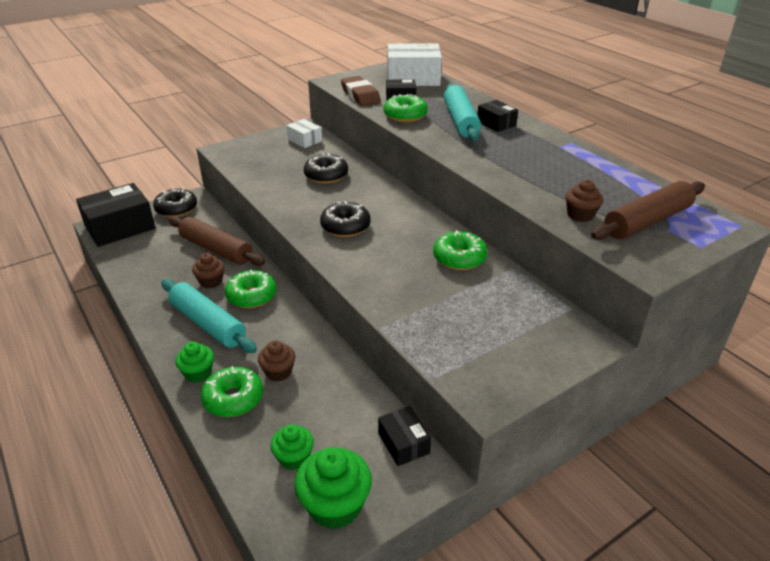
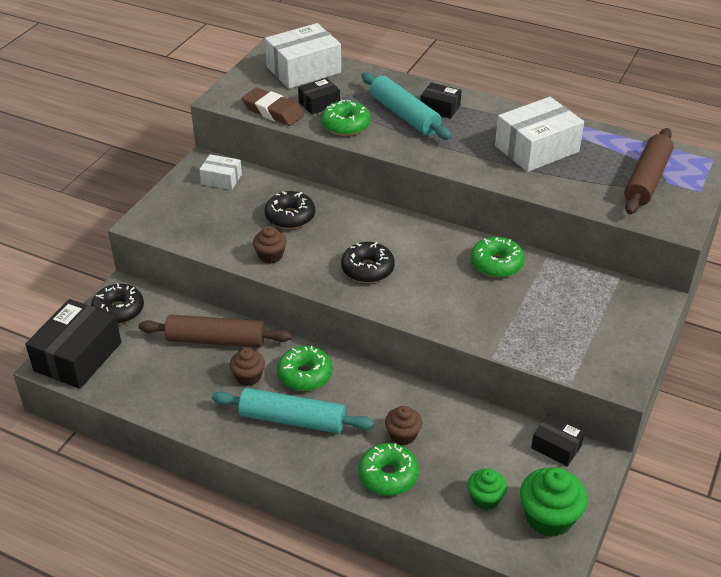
camera: 30 degrees left, 5 degrees up
(198, 373) = (333, 468): green cupcake -> none
(555, 170) = (536, 149): none -> white box
(580, 215) = (594, 191): brown cupcake -> brown cupcake (270, 256)

